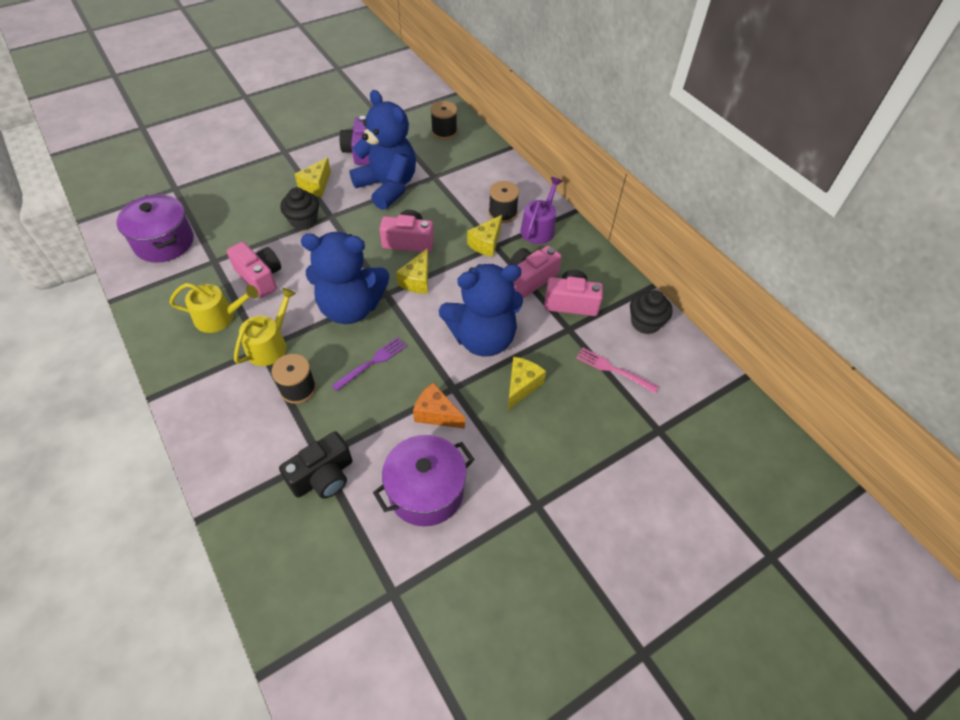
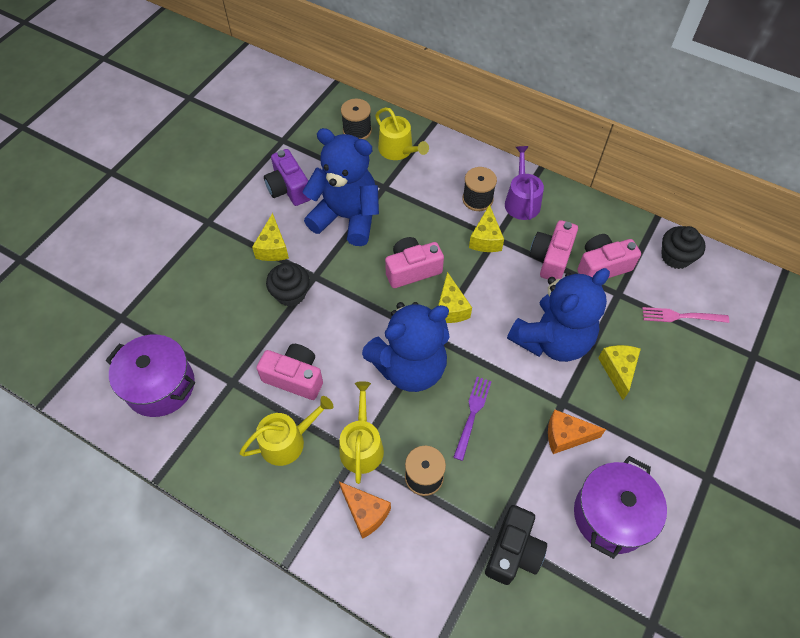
camera: 25 degrees left, 5 degrees up
(234, 392) = (365, 512): none -> orange cheese
(466, 156) = (398, 150): none -> yellow watering can

